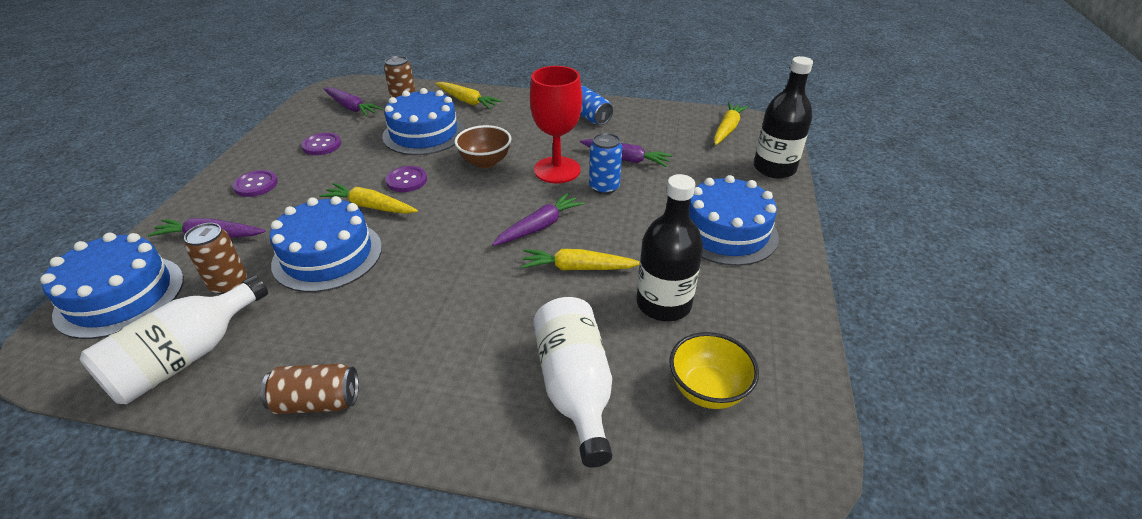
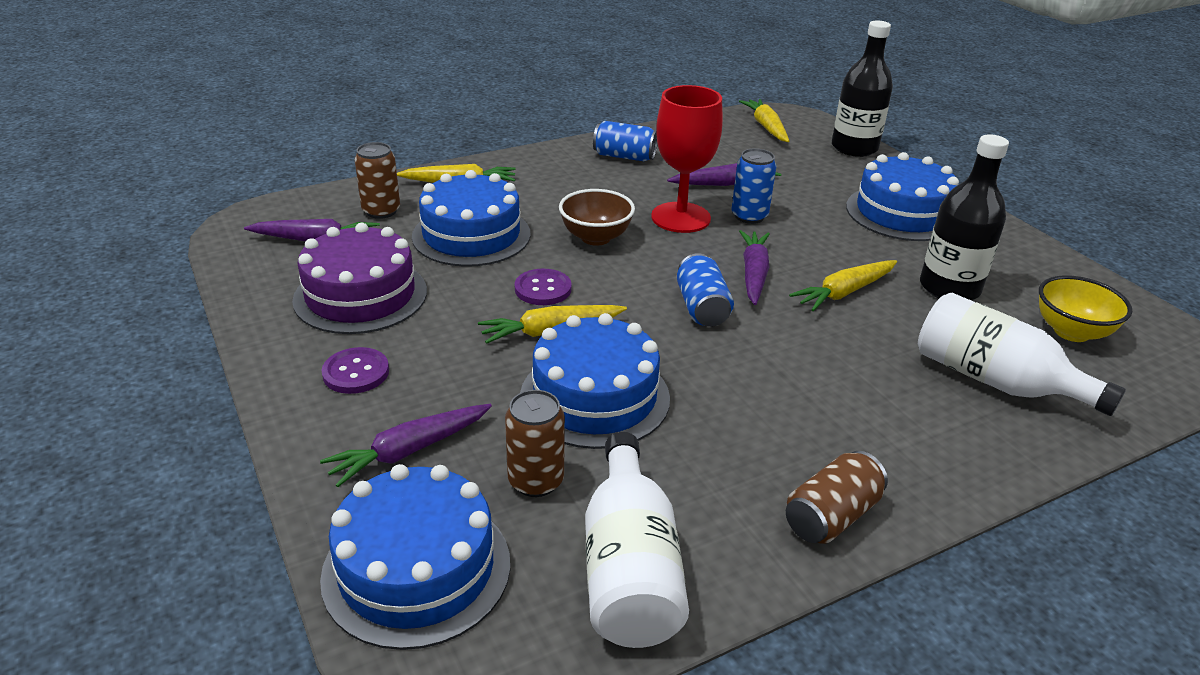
camera: 40 degrees left, 5 degrees down
(322, 145) = (360, 295): purple button -> purple cake
(470, 233) = (702, 308): none -> blue can

